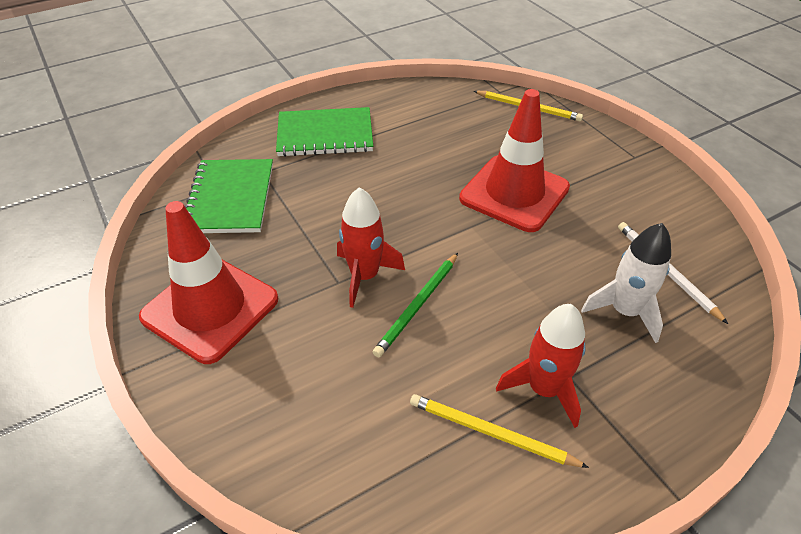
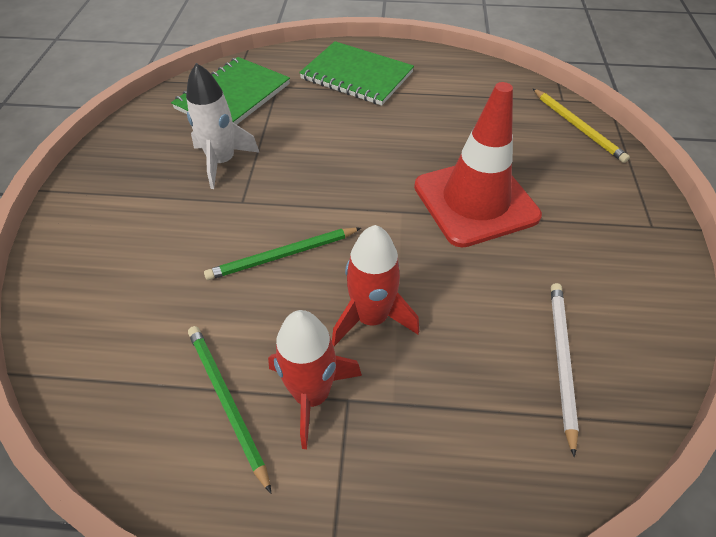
camera: 35 degrees right, 5 degrees up
(210, 308) = (135, 173): red traffic cone -> none
(364, 276) = (266, 207): red rocket -> red rocket (371, 317)
(491, 433) = (227, 401): yellow pencil -> green pencil
(624, 311) = (470, 373): white rocket -> white rocket (222, 162)

